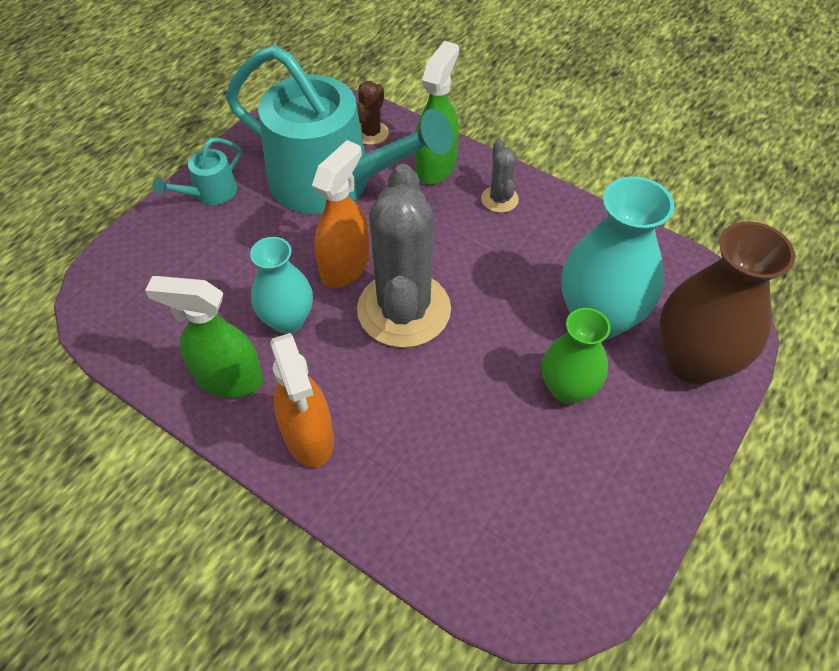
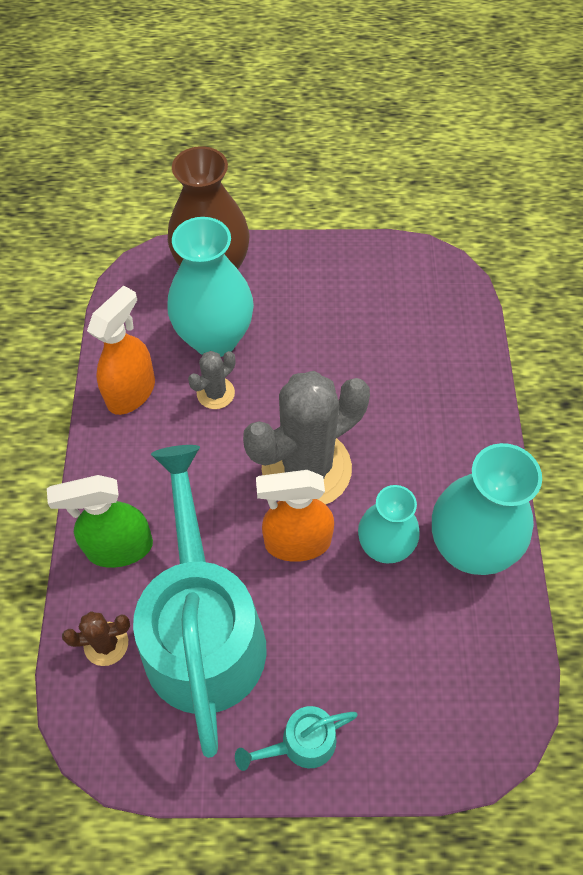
camera: 125 degrees left, 5 degrees up
(210, 193) = (301, 743): turquoise watering can -> turquoise watering can turned 150 degrees clockwise
(229, 379) = (469, 548): green spray bottle -> turquoise vase
(309, 437) = (462, 458): orange spray bottle -> orange spray bottle (131, 392)
(499, 199) = (129, 469): grey cactus -> grey cactus (215, 393)
(567, 389) = (293, 329): green vase -> none

